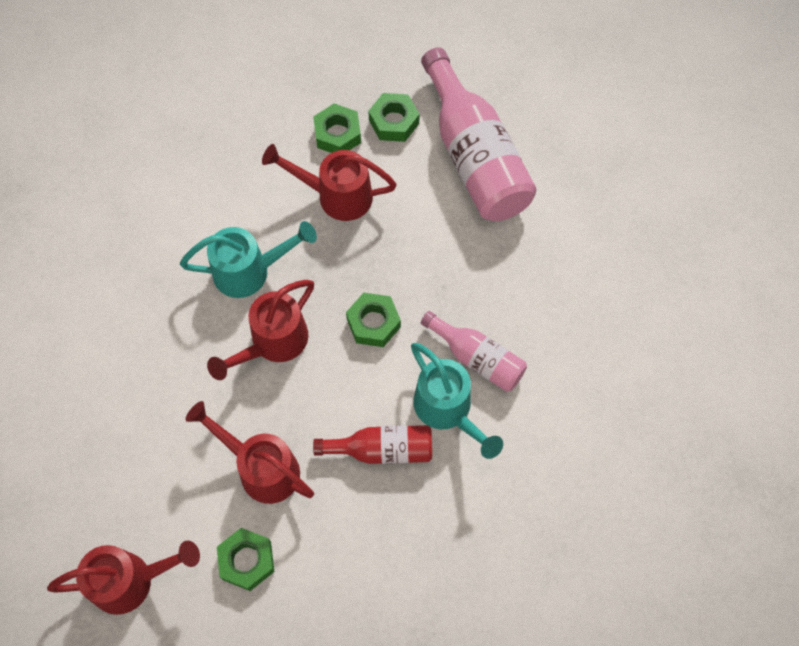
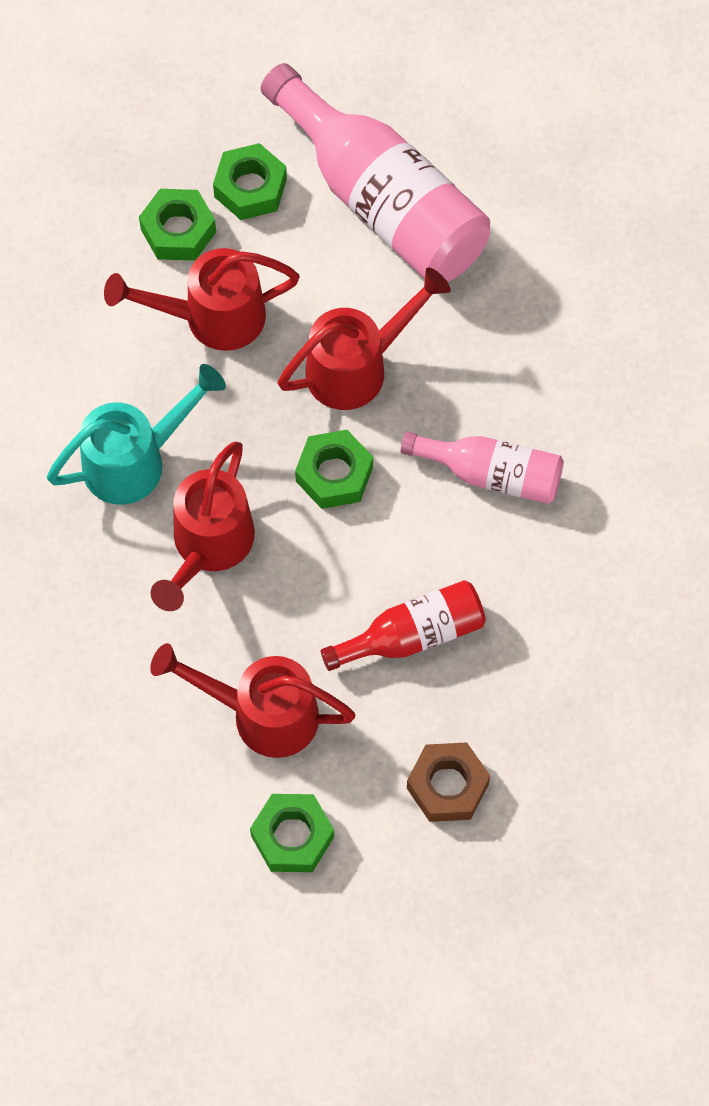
camera: 20 degrees left, 0 degrees up
(131, 580) = (150, 915): red watering can -> red watering can (357, 367)
(364, 563) = (447, 786): none -> brown nut
(447, 410) = (478, 555): turquoise watering can -> none

